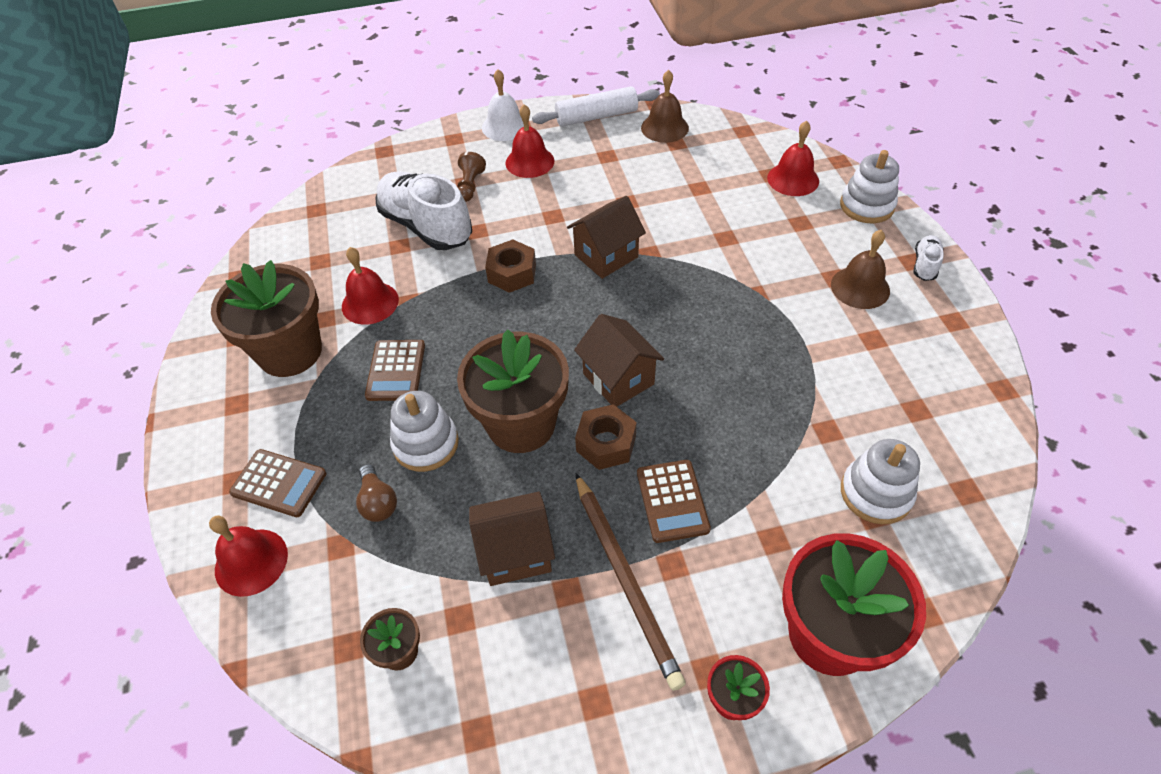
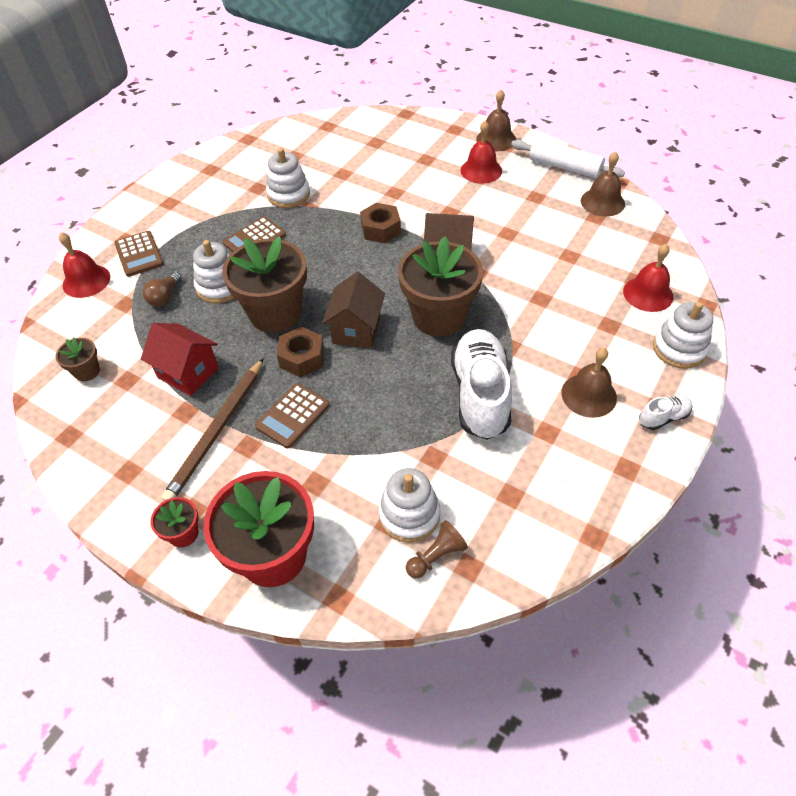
camera: 45 degrees right, 0 degrees up
(290, 352) = (222, 194): brown flower pot -> brown flower pot (439, 317)
(370, 303) = (288, 195): red bell -> white stacking toy
(426, 226) = (371, 171): white shoe -> white shoe (480, 394)
(470, 186) = (426, 163): brown pawn -> brown pawn (436, 556)
(505, 126) = (496, 139): white bell -> brown bell
(516, 552) = (188, 373): brown house -> red house

